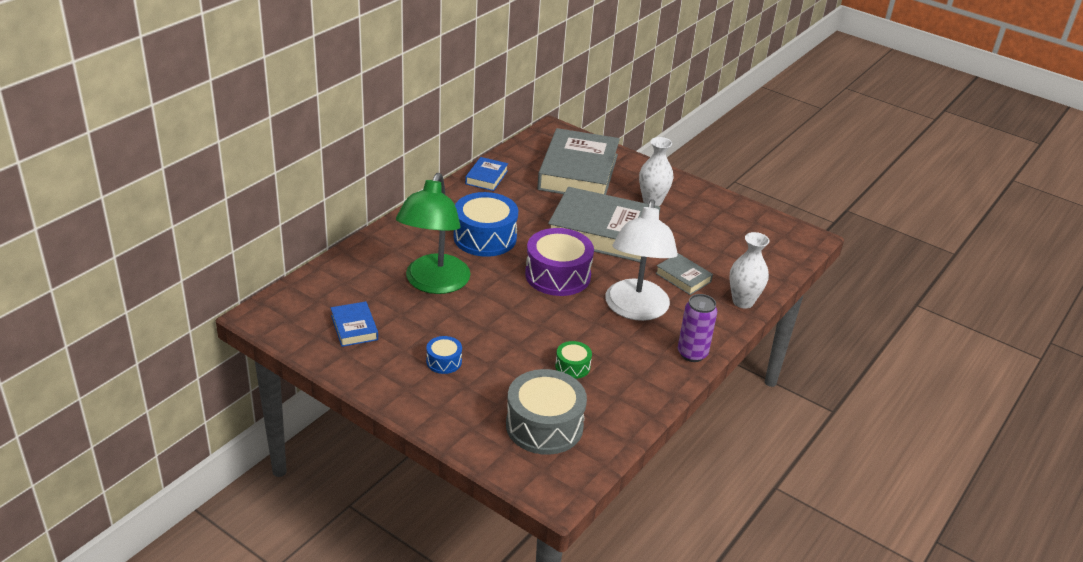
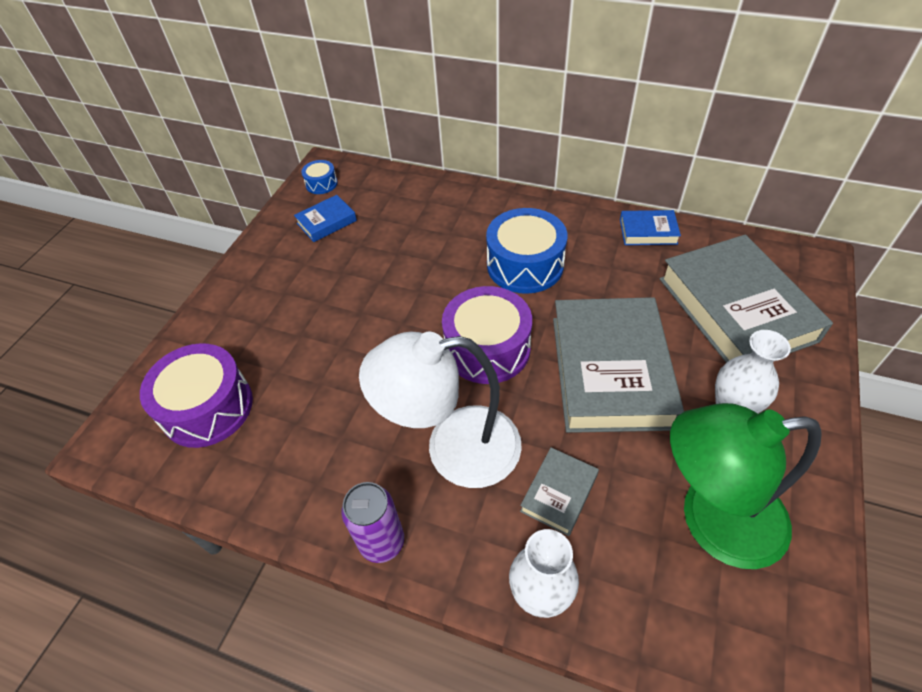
camera: 80 degrees right, 15 degrees up
(433, 283) = (419, 251): green lamp -> green lamp (712, 520)
(444, 361) = (294, 297): blue drum -> blue drum (321, 184)
(544, 426) = (207, 407): grey drum -> purple drum
(572, 366) = (316, 408): green drum -> none
(578, 172) = (736, 309): grey book -> grey book turned 75 degrees clockwise

